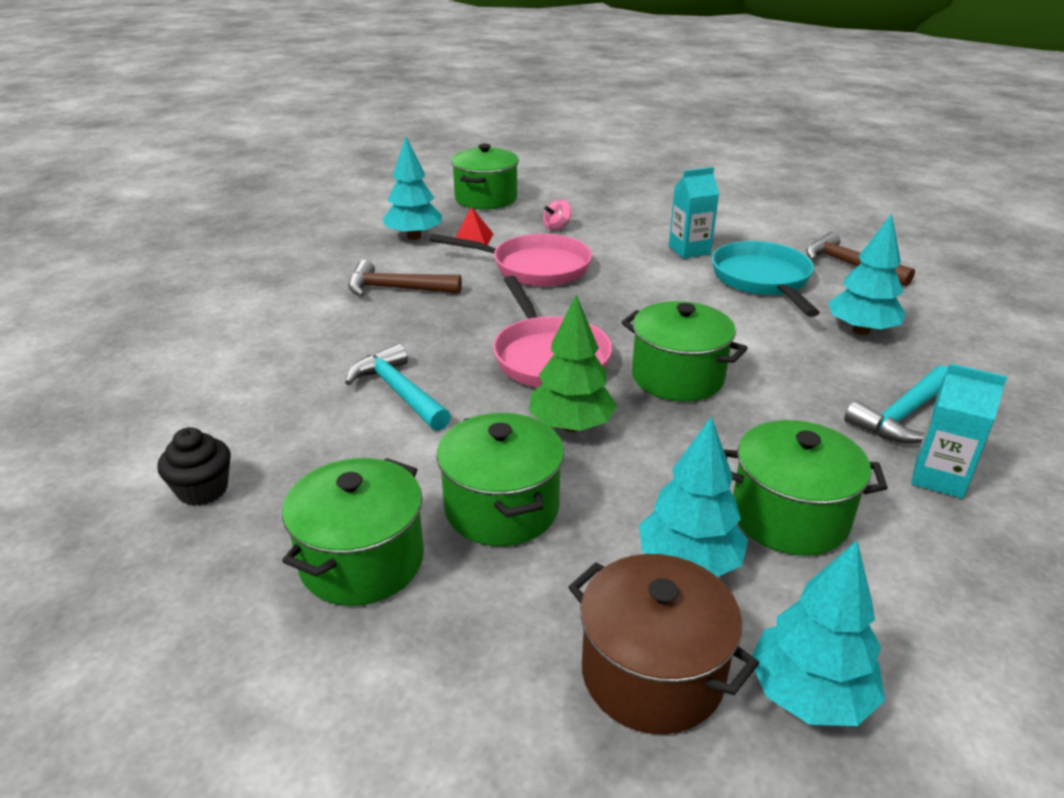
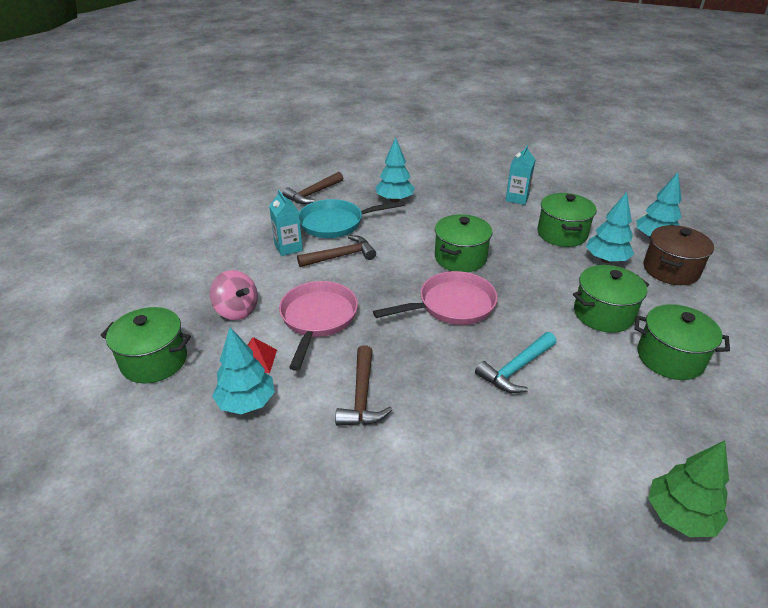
camera: 95 degrees left, 5 degrees up
(203, 490) = (662, 444): black cupcake -> none
(557, 227) = (237, 310): pink spinning top -> pink spinning top, size x1.75
(571, 426) = (523, 294): green tree -> green tree (680, 516)
(672, 283) = (341, 256): none -> brown hammer
(902, 416) = (473, 200): turquoise hammer -> none

